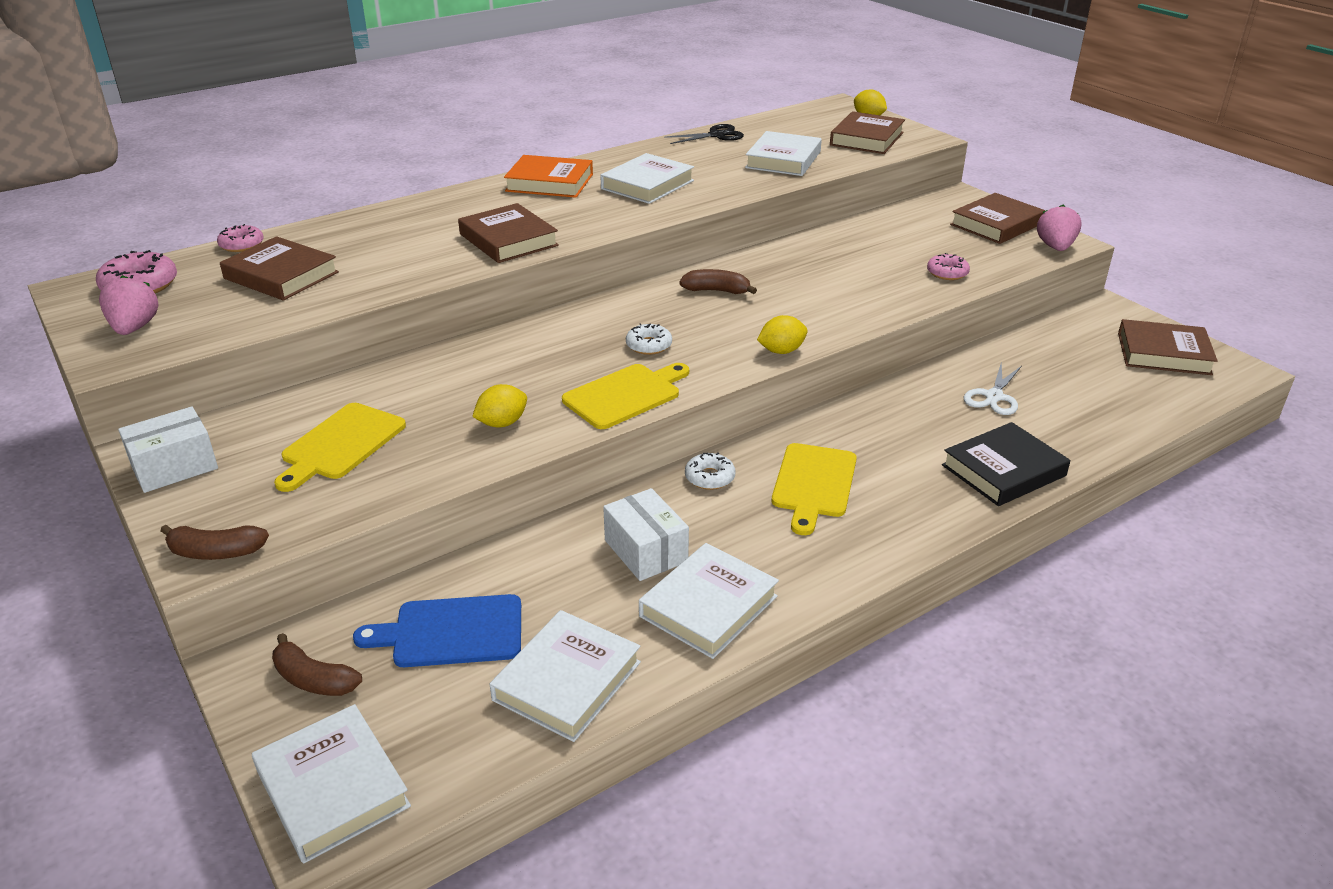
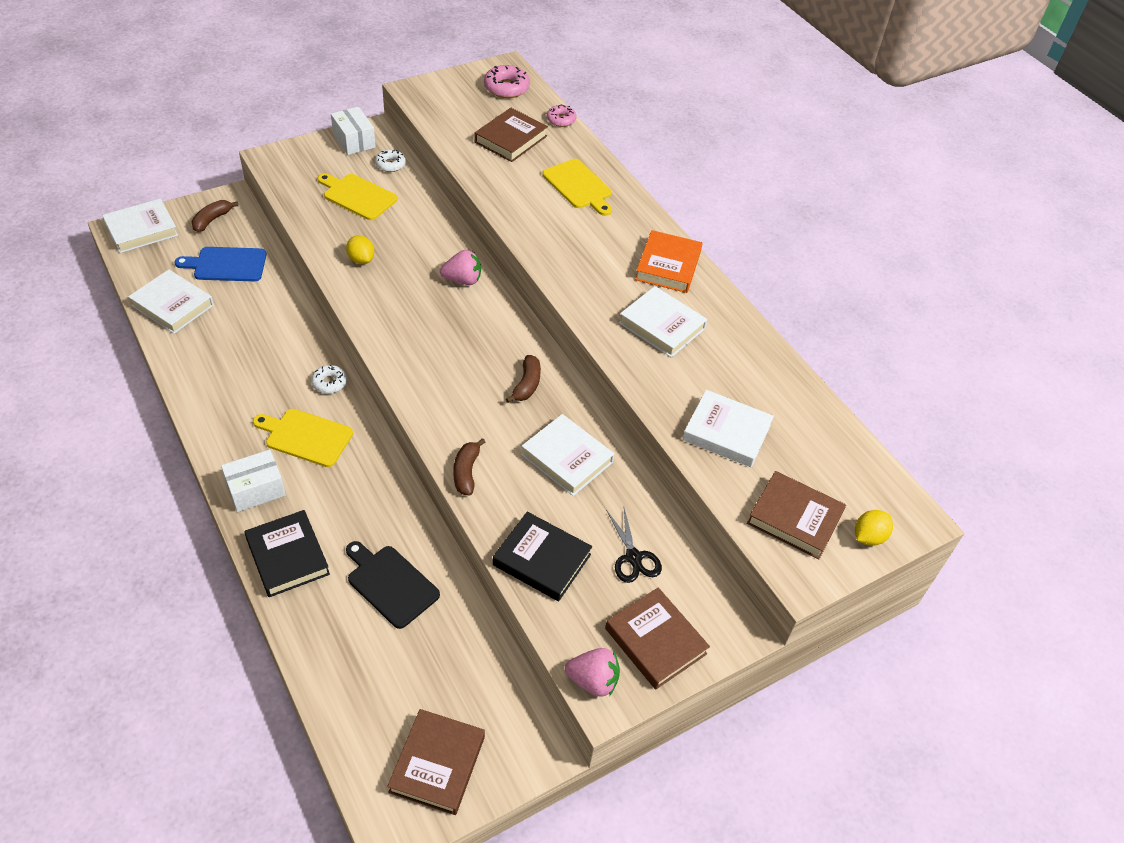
camera: 90 degrees right, 15 degrees up
(134, 328) = (450, 93): pink strawberry -> pink strawberry (462, 280)
(216, 552) = (273, 161): brown banana -> brown banana (466, 472)
(451, 632) = (226, 264): blue cutting board -> blue cutting board turned 90 degrees counterclockwise
(508, 240) = (554, 239): brown book -> none
(625, 395) = (379, 317): yellow cutting board -> yellow cutting board (578, 186)
(646, 551) = (265, 344): white box -> white box (256, 489)
(649, 345) = (444, 335): white donut -> white donut (390, 164)
(708, 606) = (205, 366): white book -> white book (567, 458)
(716, 135) = (795, 390): black scissors -> black scissors (633, 557)
(781, 351) = (420, 409): yellow lemon -> none
(947, 273) = (542, 560): pink donut -> black book
(994, 397) = (390, 584): white scissors -> black cutting board

